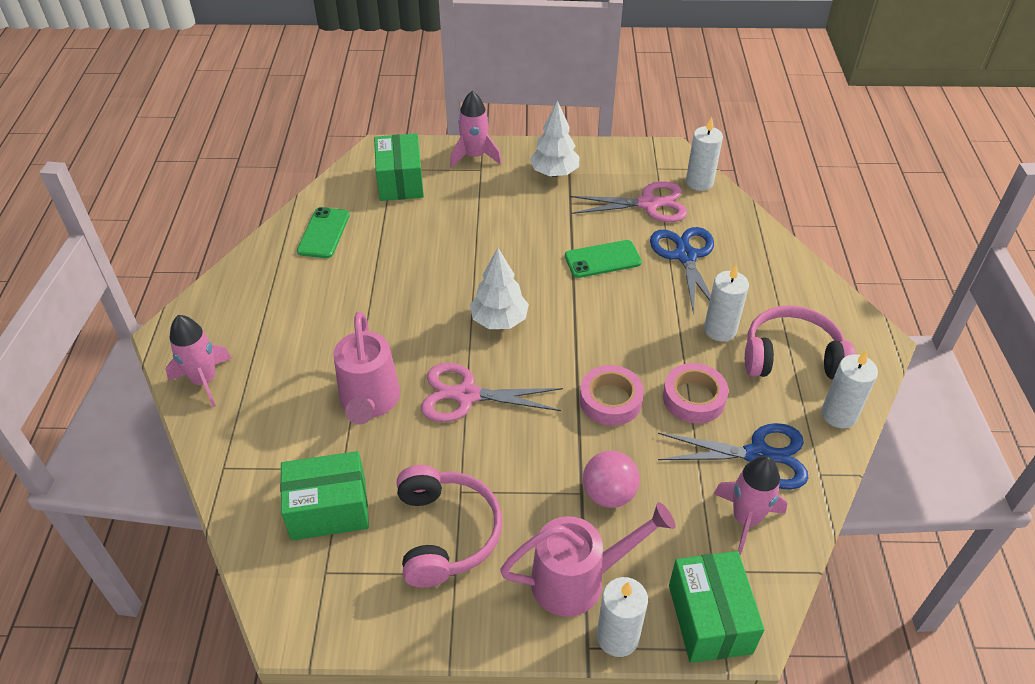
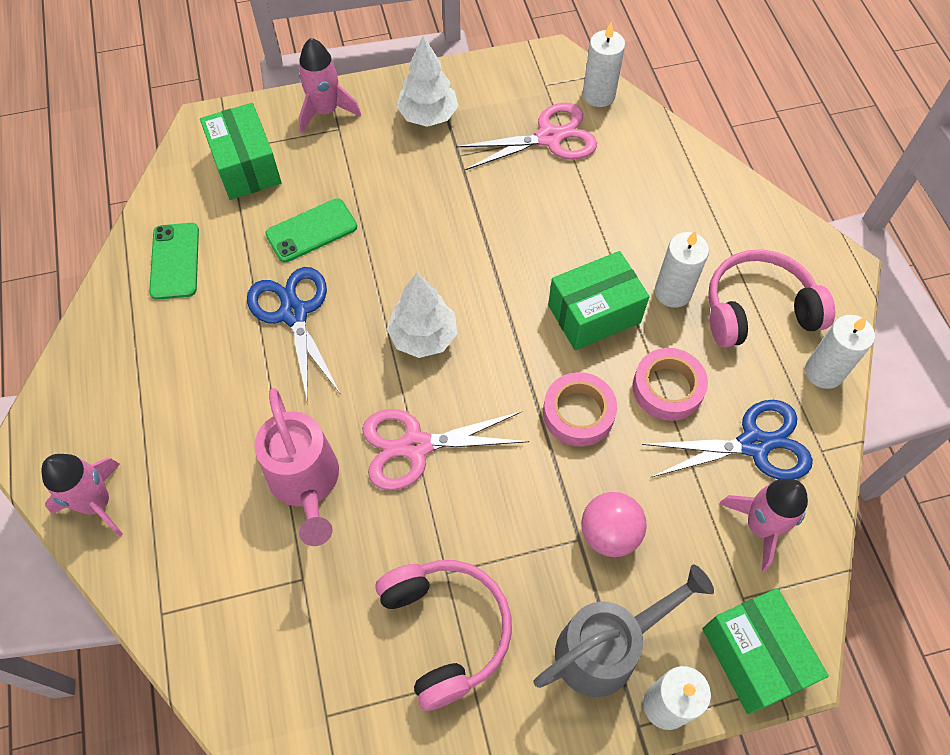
camera: 15 degrees left, 15 degrees up
(329, 509) = (304, 635): green box -> green box (594, 314)
(579, 580) = (606, 648): pink watering can -> grey watering can
(602, 259) = (518, 226): green phone -> green phone (311, 231)
(685, 256) = (609, 201): blue scissors -> blue scissors (294, 313)

